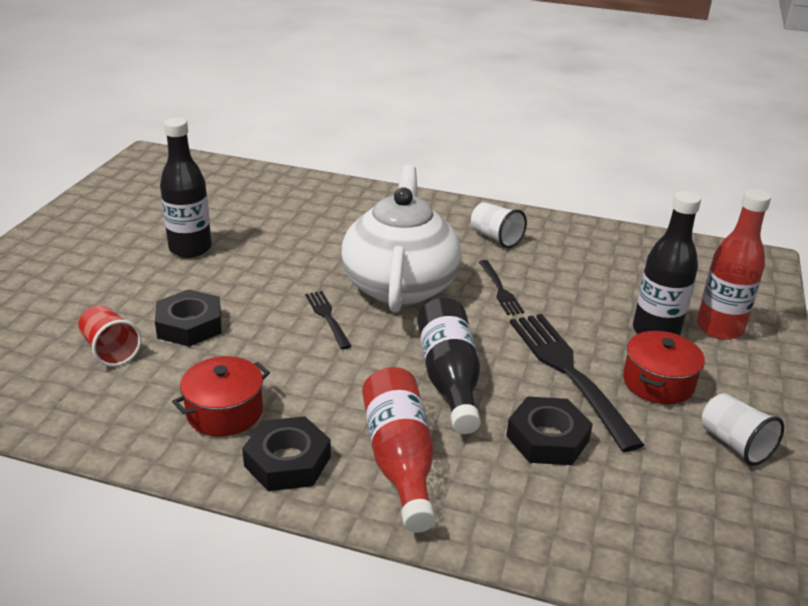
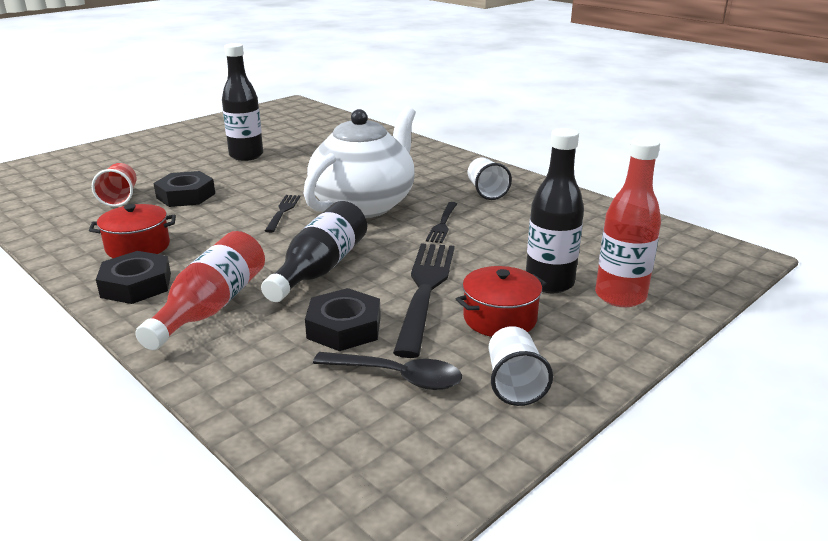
camera: 30 degrees right, 5 degrees down
(646, 473) = (397, 377): none -> black spoon

